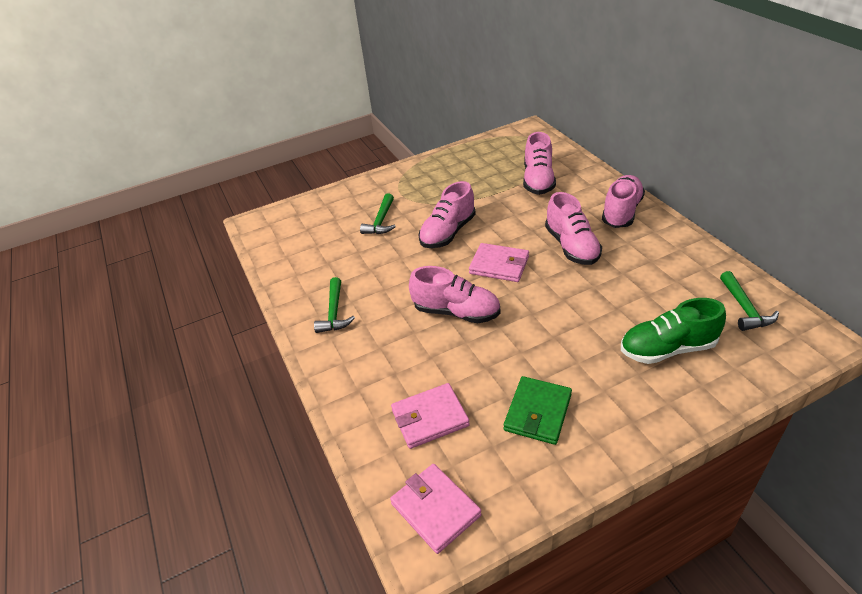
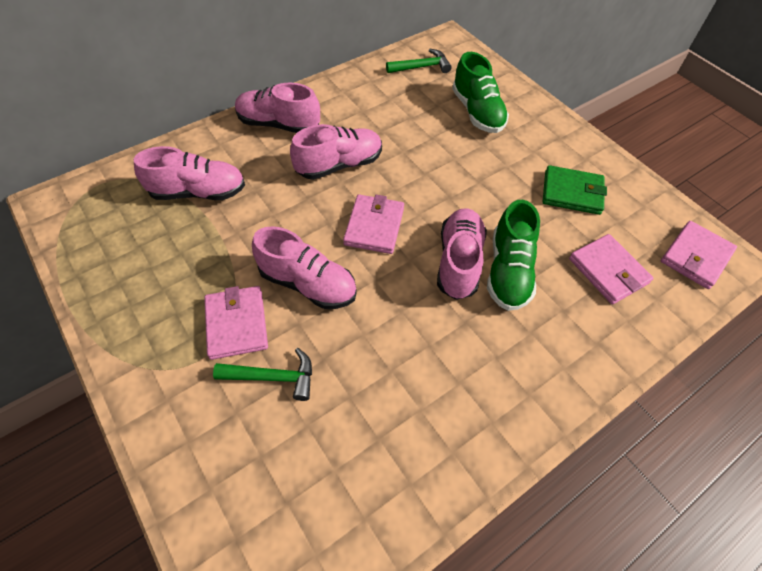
camera: 105 degrees left, 15 degrees up
(334, 313) = (484, 400): green hammer -> none
(422, 205) = (237, 324): none -> pink wallet
(441, 342) = (508, 271): none -> green shoe

